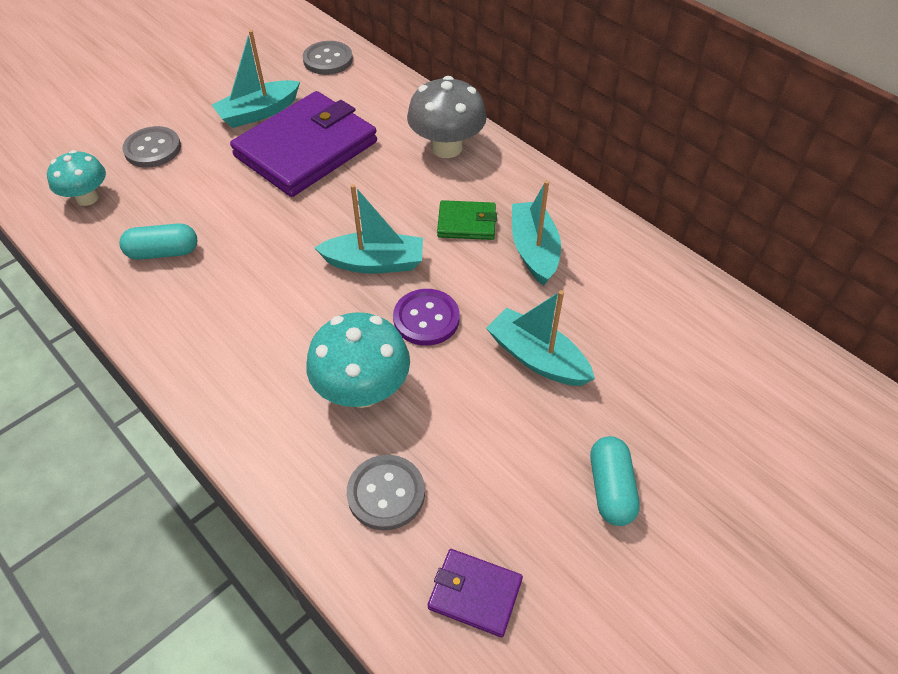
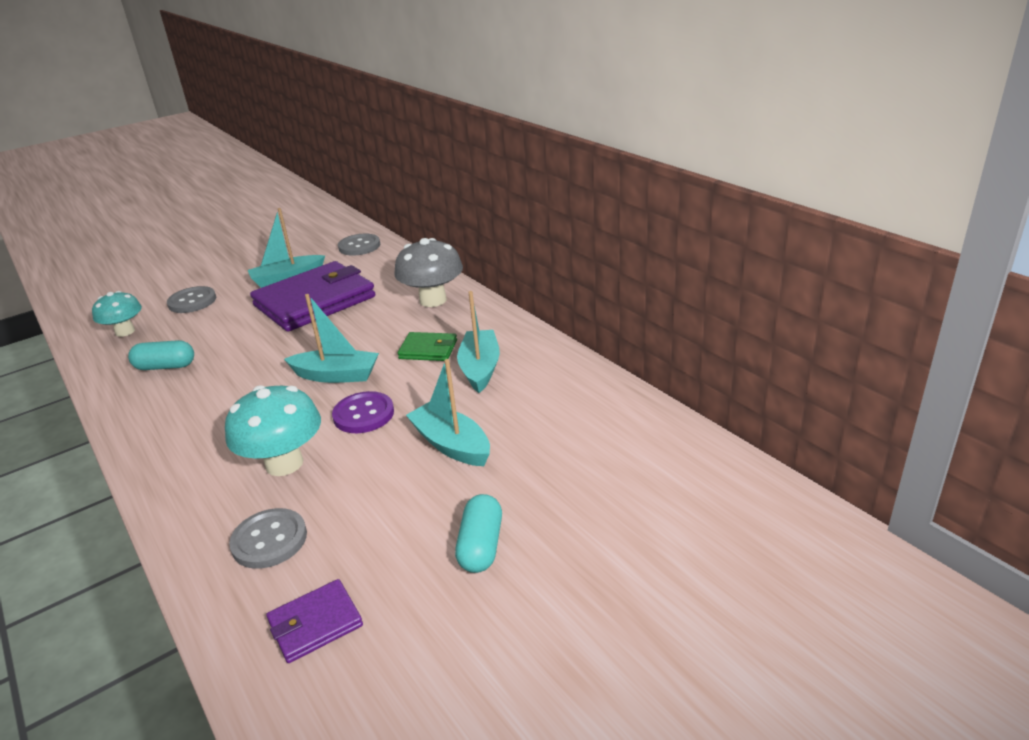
camera: 10 degrees right, 20 degrees down
(475, 594) = (315, 623): purple wallet -> purple wallet turned 60 degrees counterclockwise

